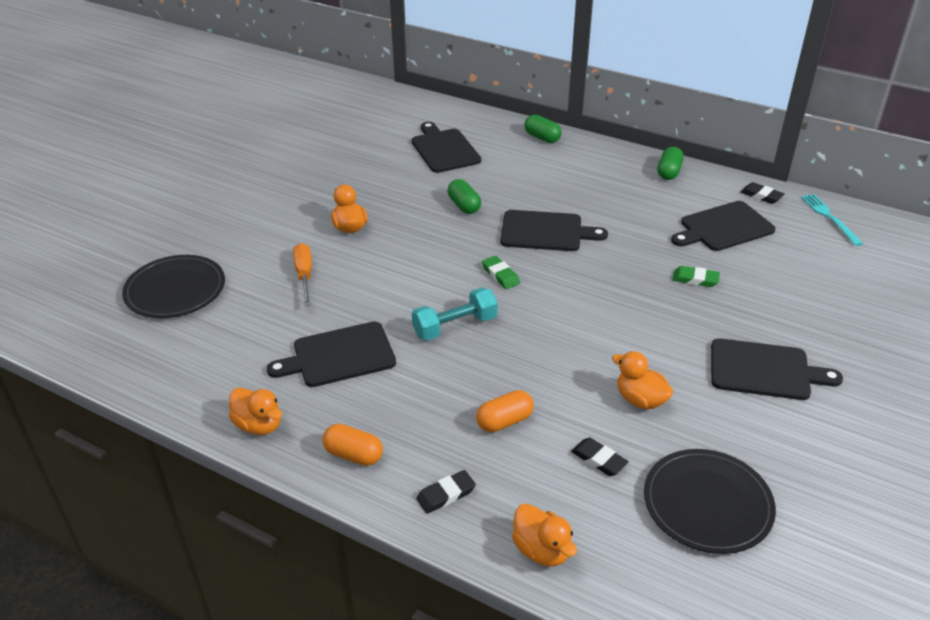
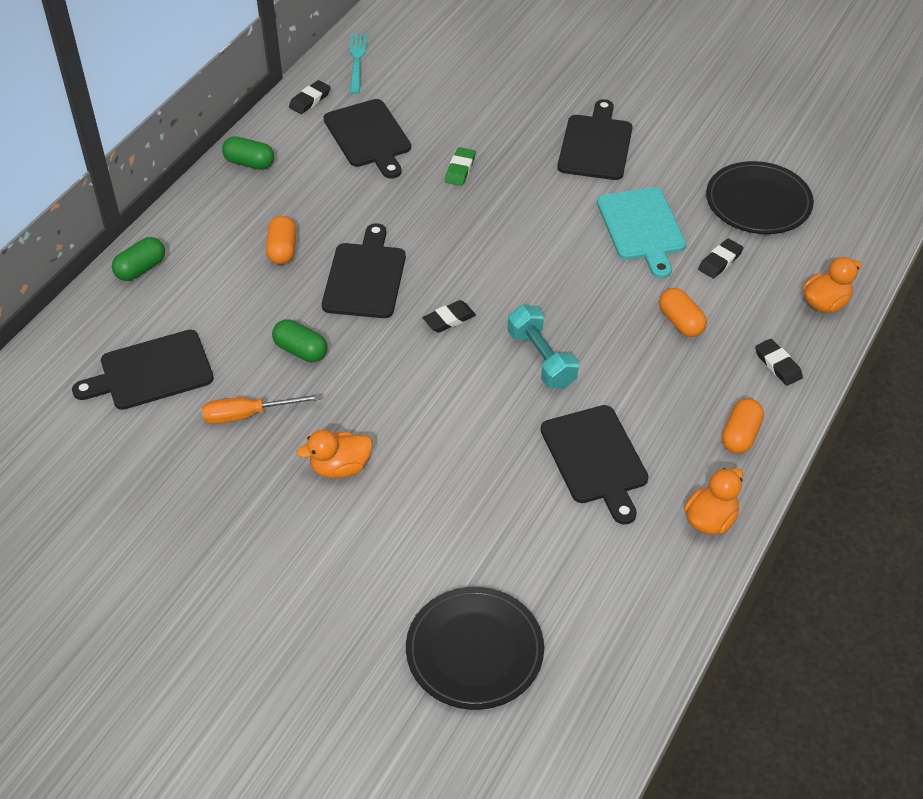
camera: 90 degrees left, 10 degrees up
(304, 275) = (445, 507): orange screwdriver -> orange screwdriver (247, 415)
(464, 206) = (301, 351): green capsule -> green capsule turned 60 degrees clockwise
(500, 275) = (449, 319): green eraser -> black eraser
(571, 192) = (282, 250): none -> orange capsule
(640, 400) = (642, 228): orange duck -> turquoise cutting board
(829, 218) = (357, 61): turquoise fork -> turquoise fork turned 105 degrees clockwise

